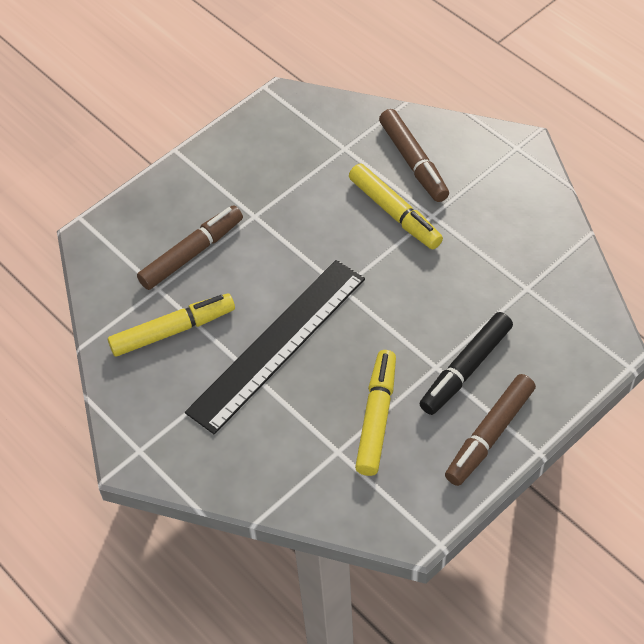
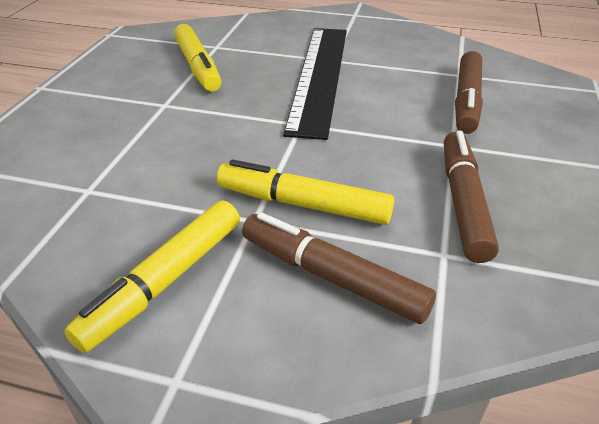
camera: 145 degrees right, 15 degrees down
(173, 330) = (411, 59): yellow marker -> yellow marker (165, 282)
(466, 369) = (132, 111): black marker -> none
(489, 435) = (91, 83): brown marker -> brown marker (463, 202)

